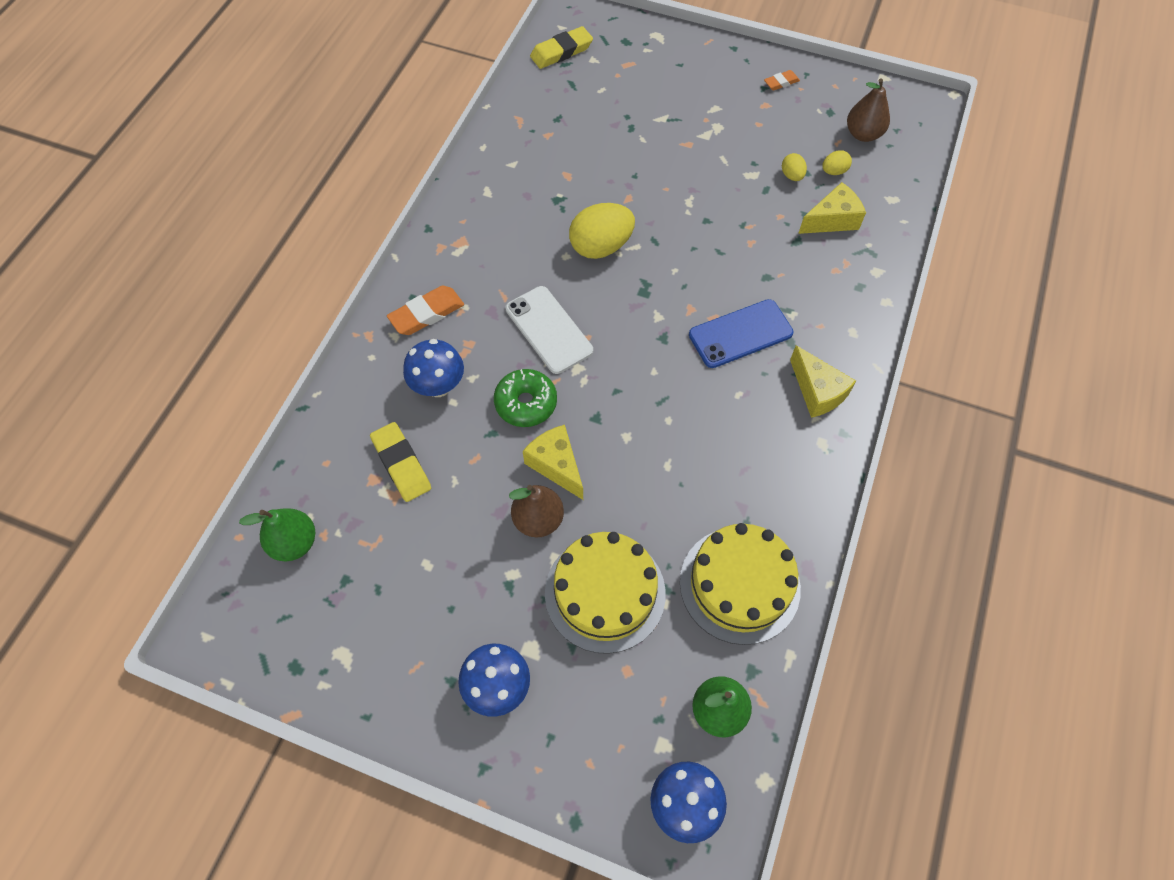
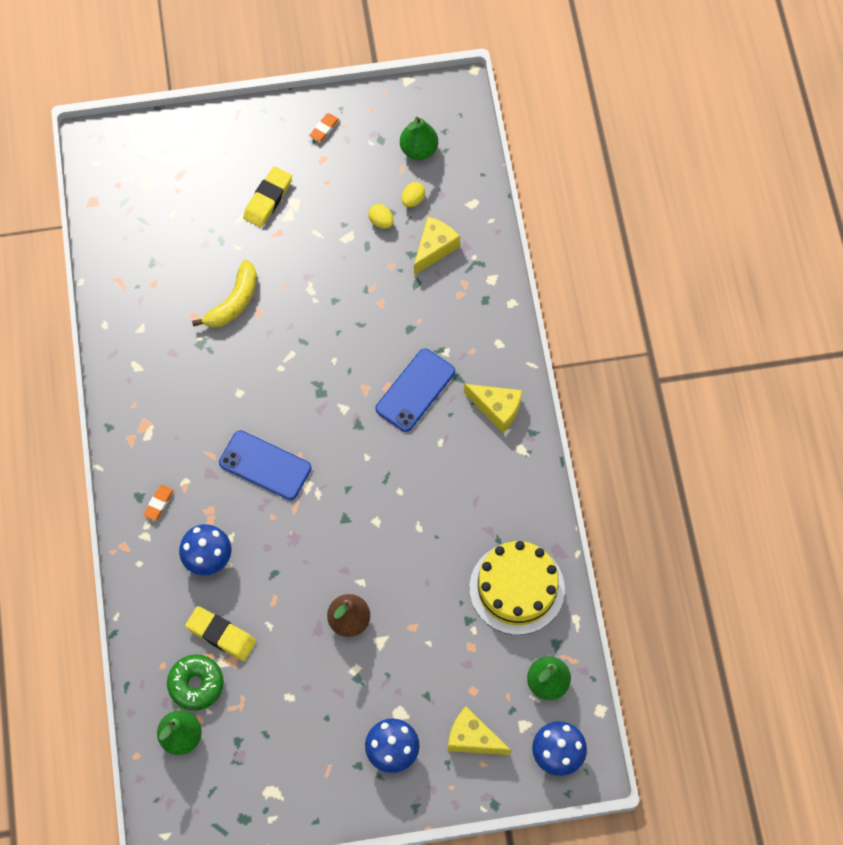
camera: 30 degrees left, 5 degrees up
(426, 314) = (159, 503): orange eraser -> orange eraser, size x0.57
(526, 403) = (285, 536): green donut -> green donut (196, 684)
(549, 330) = (265, 465): white phone -> blue phone
(556, 465) = (337, 572): yellow cheese -> yellow cheese (472, 738)
(561, 52) = (113, 190): yellow eraser -> yellow eraser (268, 199)
(601, 246) = (263, 369): yellow egg -> none
(605, 593) = (427, 646): yellow cake -> none
(610, 180) = (233, 302): none -> yellow banana
(863, 134) = (419, 150): brown pear -> green pear

